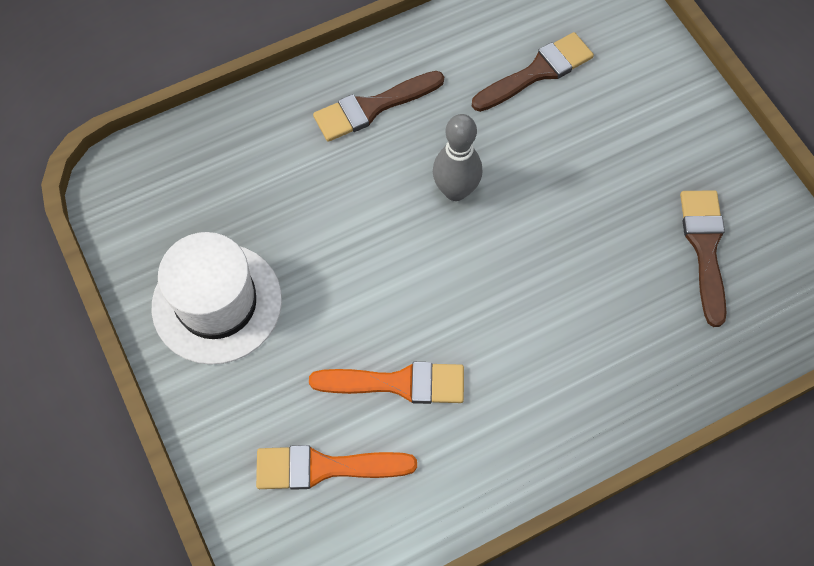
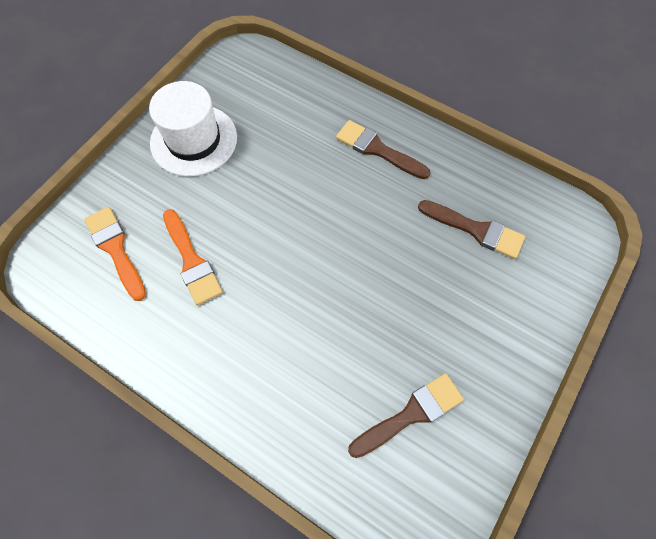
camera: 60 degrees right, 0 degrees up
(455, 190) = (349, 225): grey bowling pin -> none

